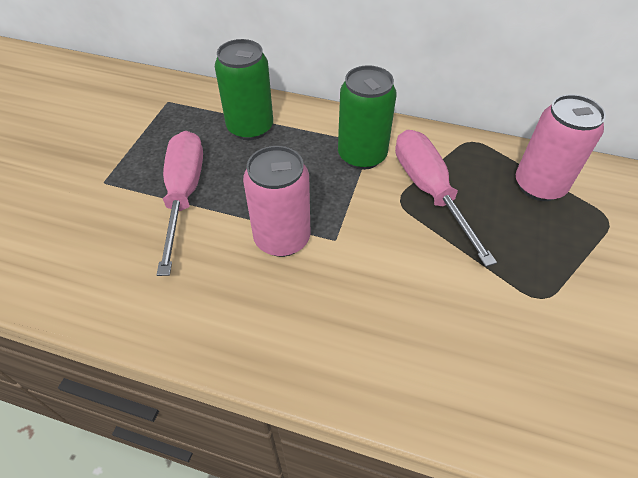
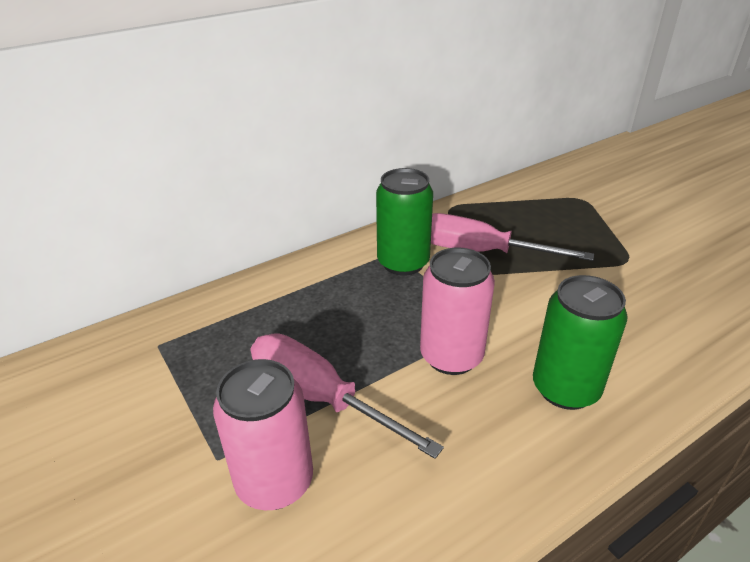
camera: 50 degrees left, 15 degrees down
(250, 128) = (283, 307): green can -> green can (565, 388)
(539, 186) = (526, 206): pink can -> pink can (275, 482)

